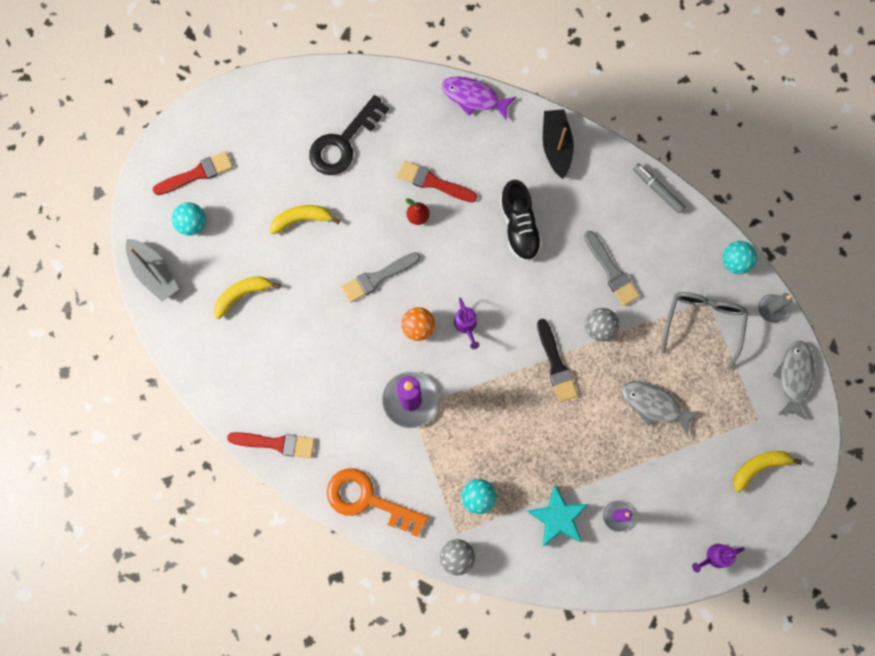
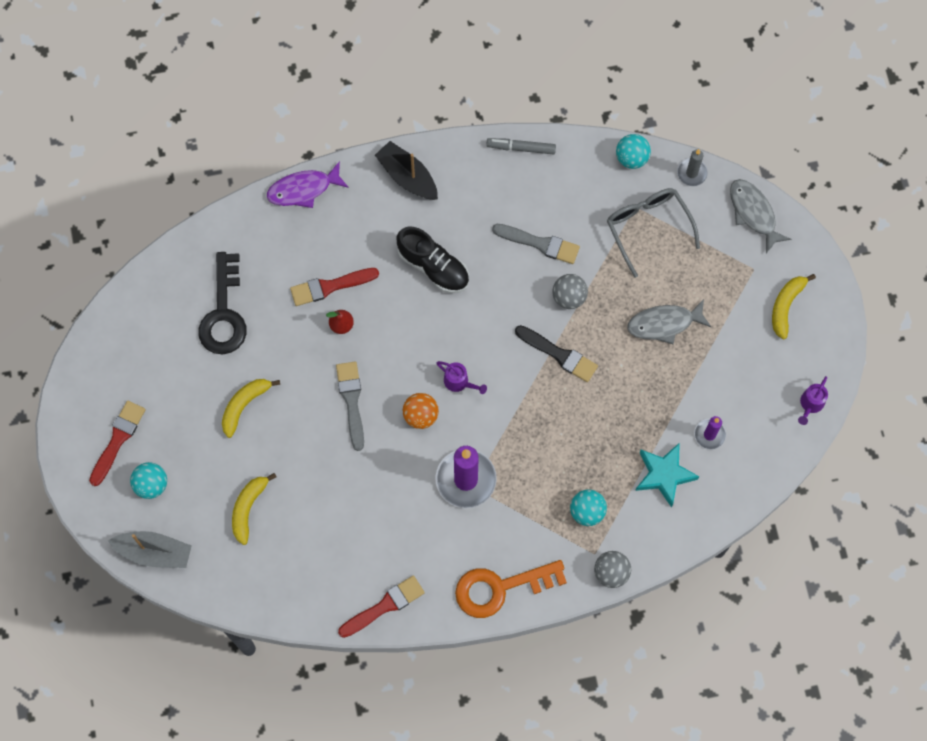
camera: 40 degrees left, 5 degrees down
(378, 277) = (351, 401): grey brush -> grey brush turned 150 degrees clockwise

